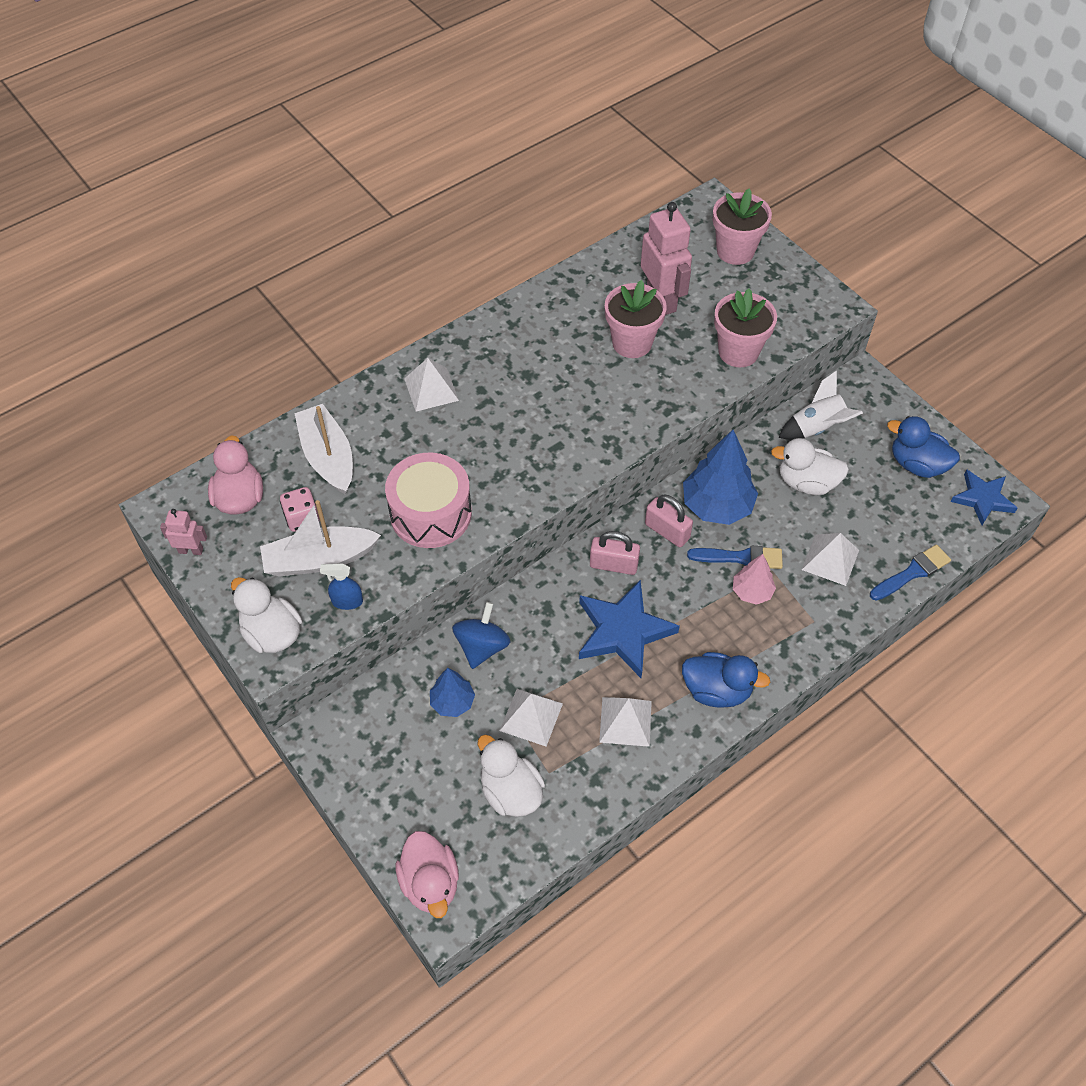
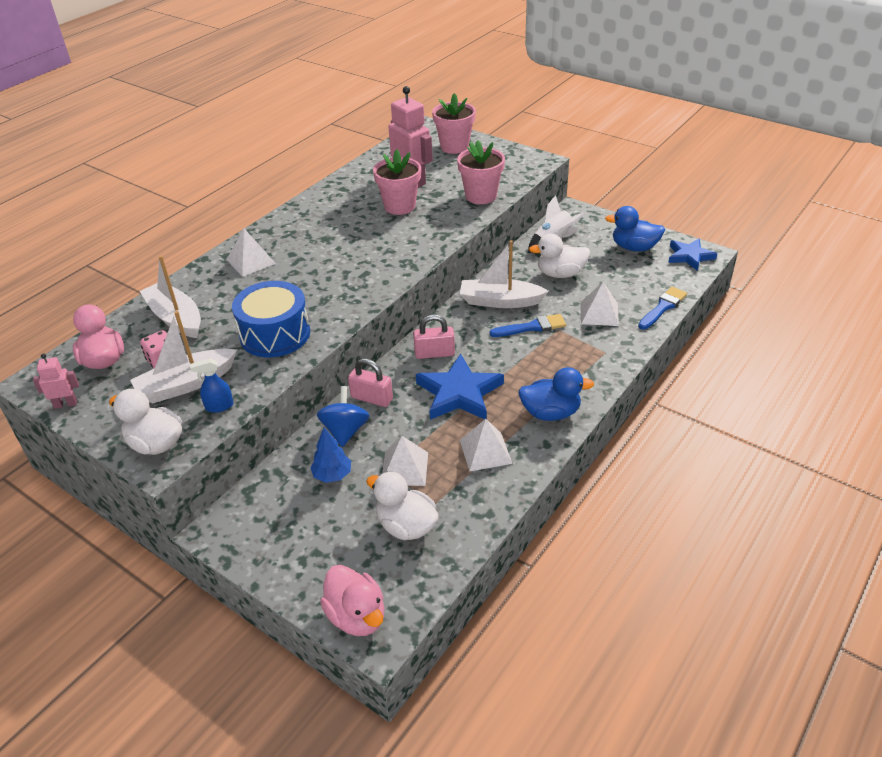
camera: 15 degrees left, 15 degrees down
(430, 513) = (275, 334): pink drum -> blue drum
(667, 531) = (468, 324): pink padlock -> pink padlock (372, 398)
(717, 506) = (500, 301): blue tree -> white boat
(752, 592) = (549, 345): pink tree -> none

